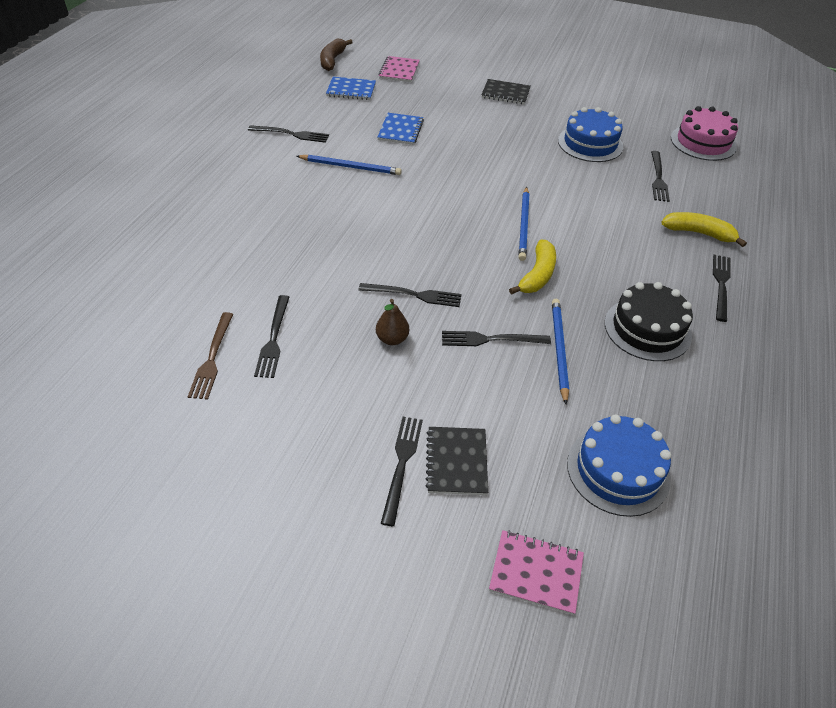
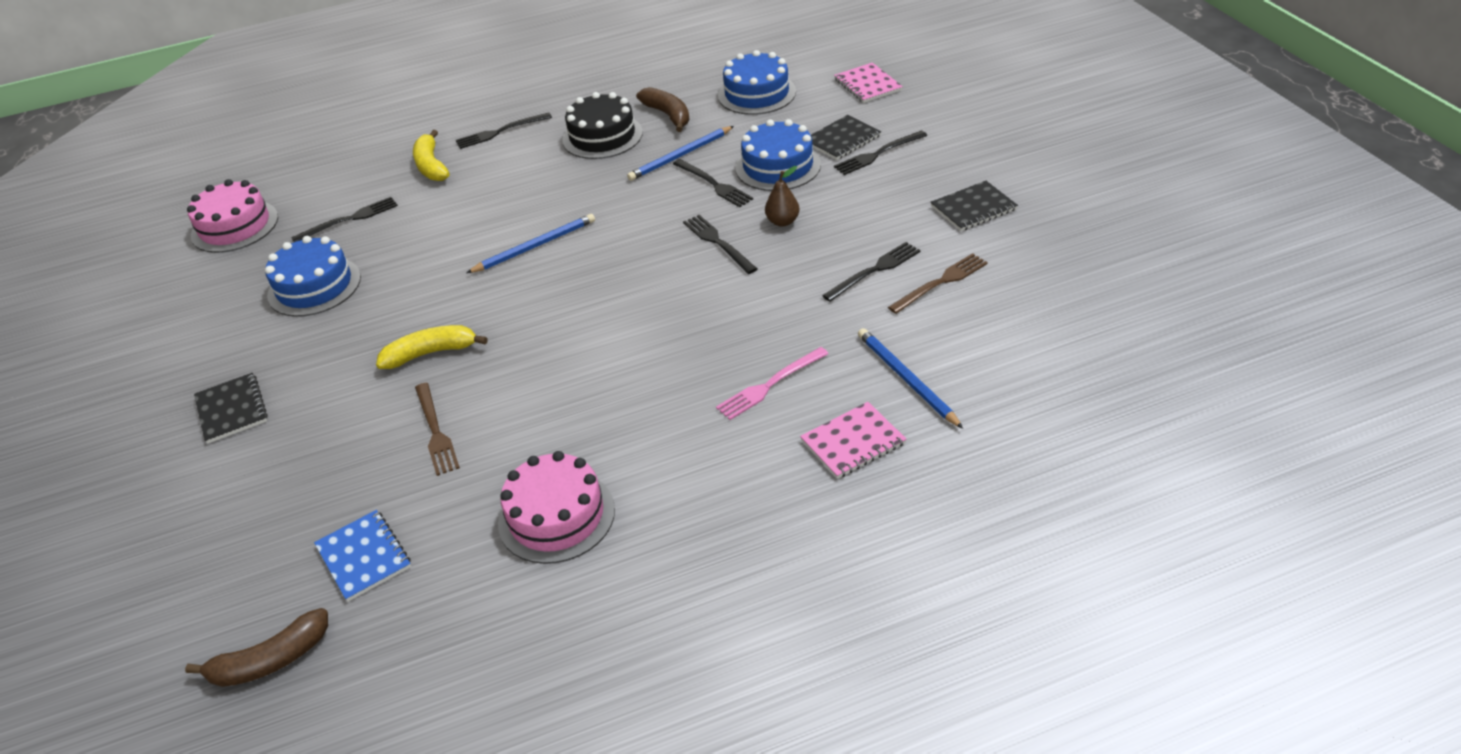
camera: 125 degrees left, 5 degrees down
(248, 452) = (973, 208): none -> black notebook
(258, 231) = (770, 385): none -> pink fork
(291, 134) = (556, 516): black fork -> pink cake
(350, 167) = (570, 411): blue pencil -> blue pencil (906, 379)
(399, 70) = (244, 554): pink notebook -> pink notebook (853, 442)
(400, 130) = (435, 431): blue notebook -> brown fork
(469, 390) = (778, 166): none -> blue cake
(537, 275) = (602, 204): yellow banana -> yellow banana (430, 353)
(643, 386) = (668, 115): none -> brown banana

